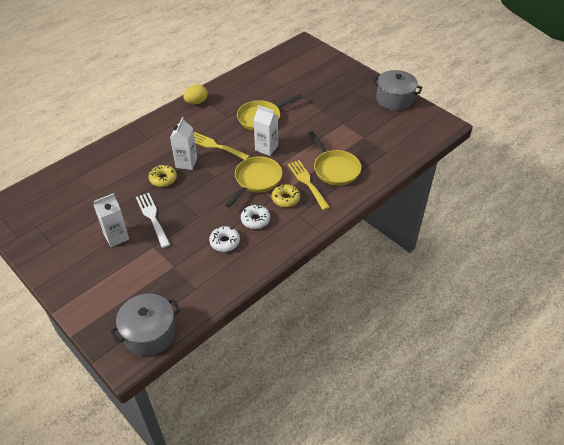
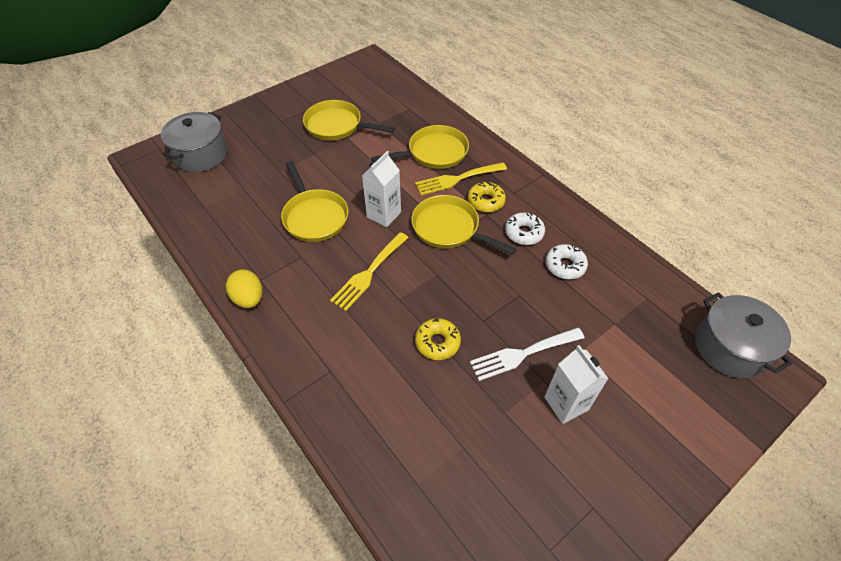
camera: 85 degrees left, 5 degrees up
(186, 163) = (403, 311): white carton -> none
(354, 117) = (337, 126): none -> yellow pan
(394, 99) = (312, 89): grey pot -> grey pot (201, 155)

